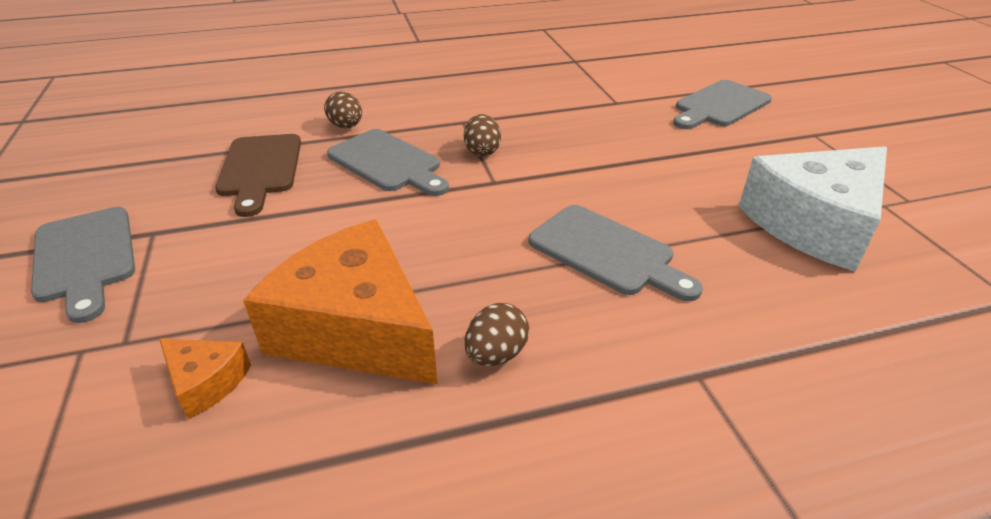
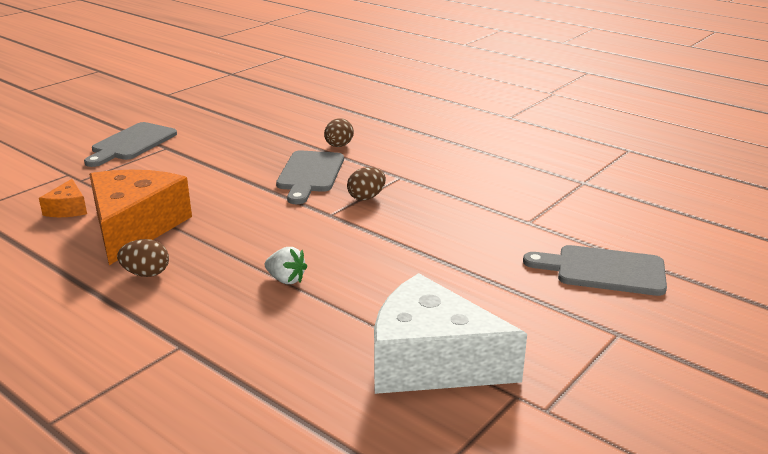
camera: 55 degrees right, 10 degrees down
(260, 169) = (256, 144): brown cutting board -> none
(606, 252) = (286, 279): grey cutting board -> white strawberry

